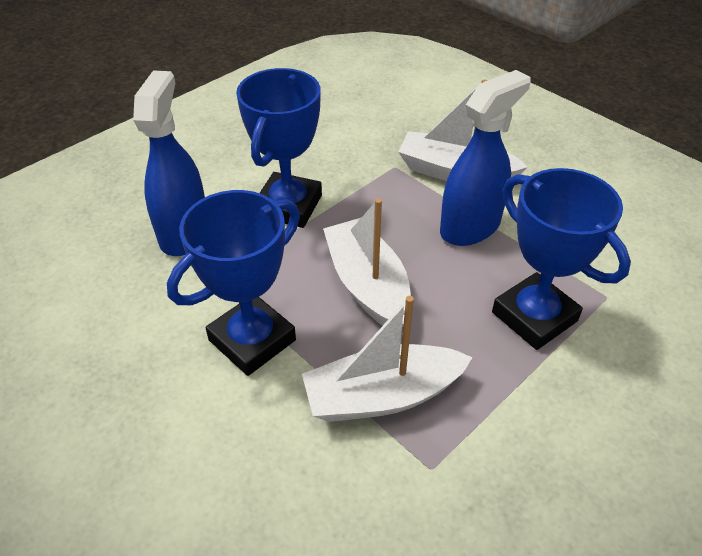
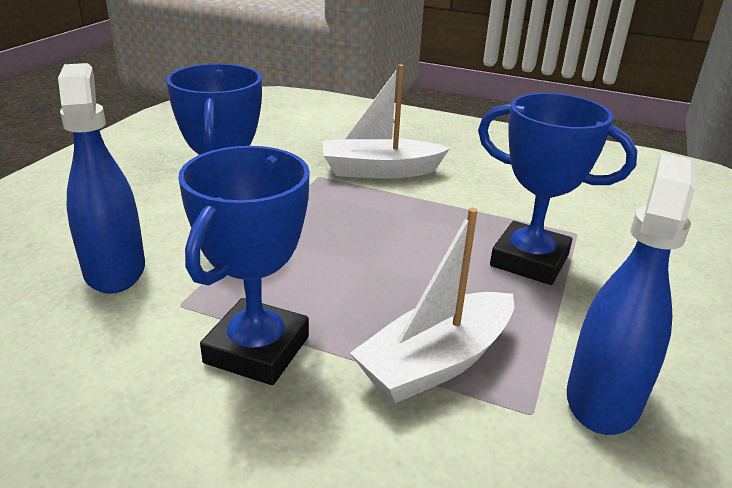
camera: 25 degrees left, 15 degrees down
(367, 285) = (355, 271): white boat -> none
(470, 227) = (422, 207): blue spray bottle -> blue spray bottle (603, 398)

